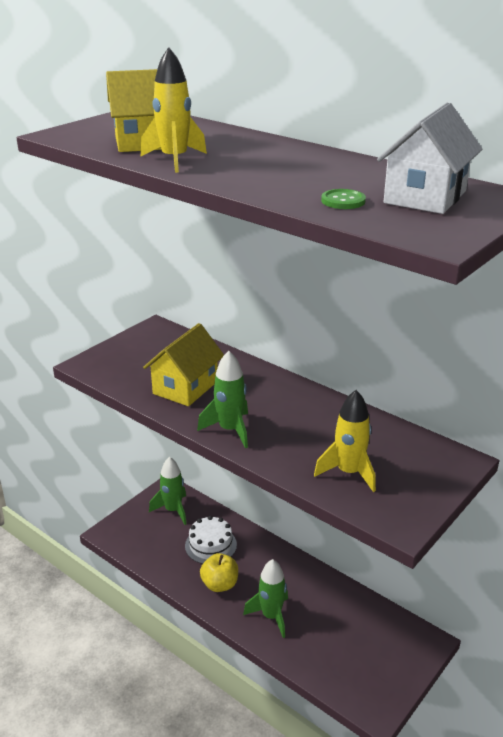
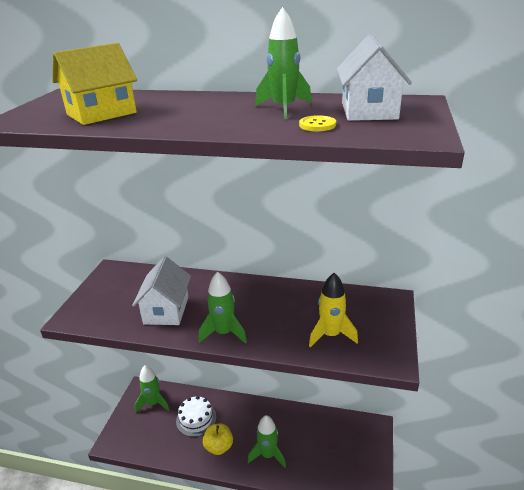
camera: 25 degrees left, 0 degrees up
(174, 160) = (142, 122): yellow rocket -> none
(185, 387) = (166, 310): yellow house -> white house
(334, 175) = (284, 109): none -> green rocket
(343, 201) = (317, 125): green button -> yellow button

